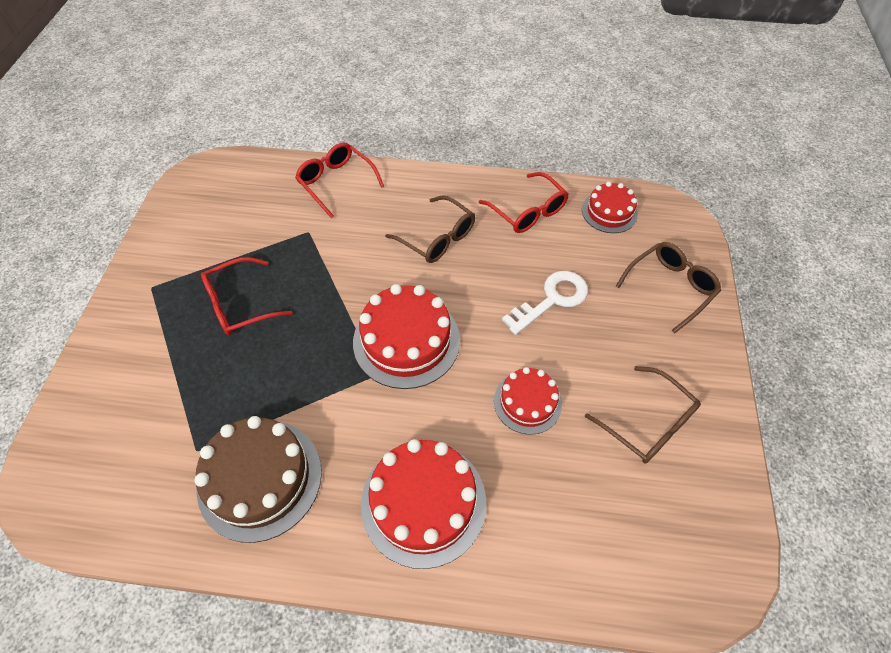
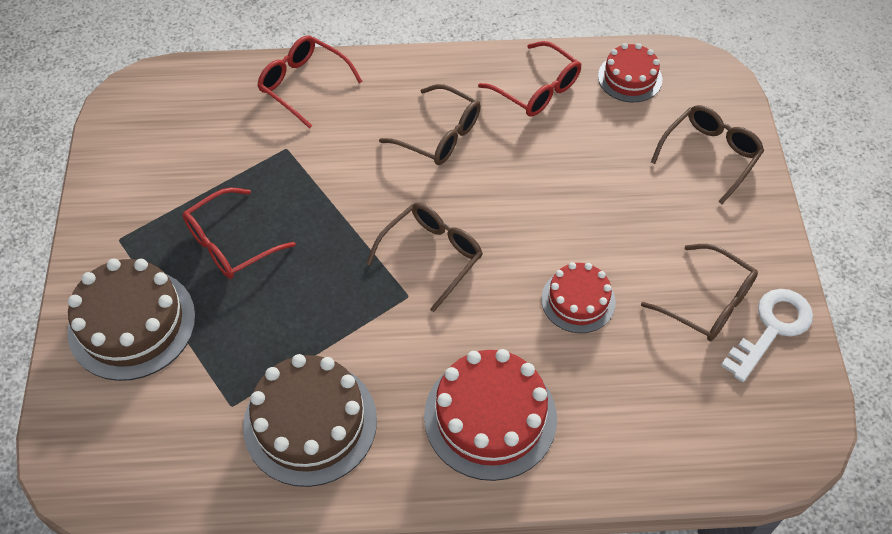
camera: 10 degrees left, 0 degrees up
(137, 361) = (132, 323): none -> brown cake
(406, 340) = (432, 255): red cake -> brown glasses
(552, 300) = (583, 187): white key -> white key (772, 329)

